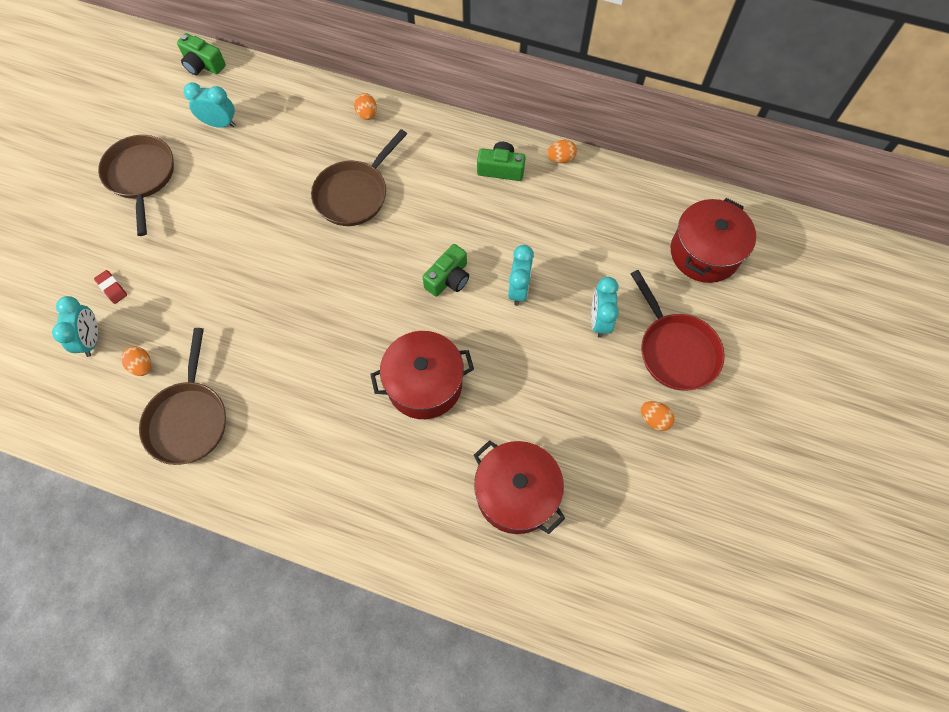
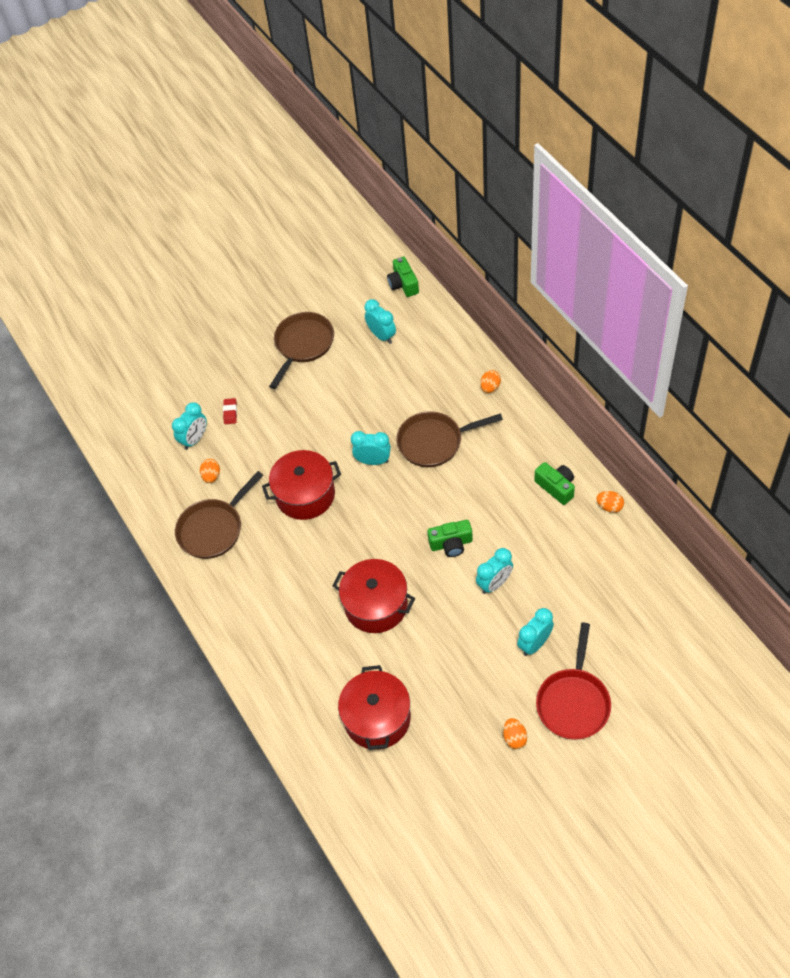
camera: 45 degrees right, 10 degrees down
(308, 247) = (373, 461): none -> turquoise clock
(704, 253) = (661, 647): red pot -> red pot (305, 495)

